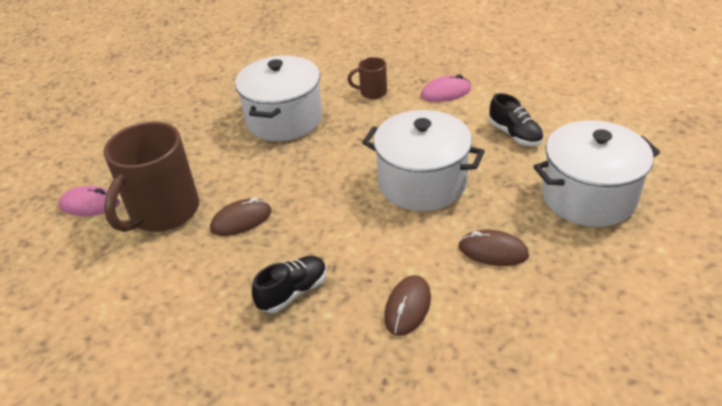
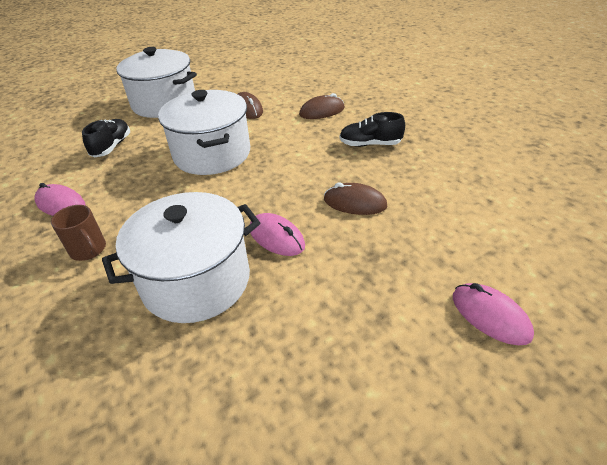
camera: 135 degrees left, 0 degrees up
(163, 212) = (414, 252): brown mug -> none
(269, 164) = (276, 237): none -> pink mouse

